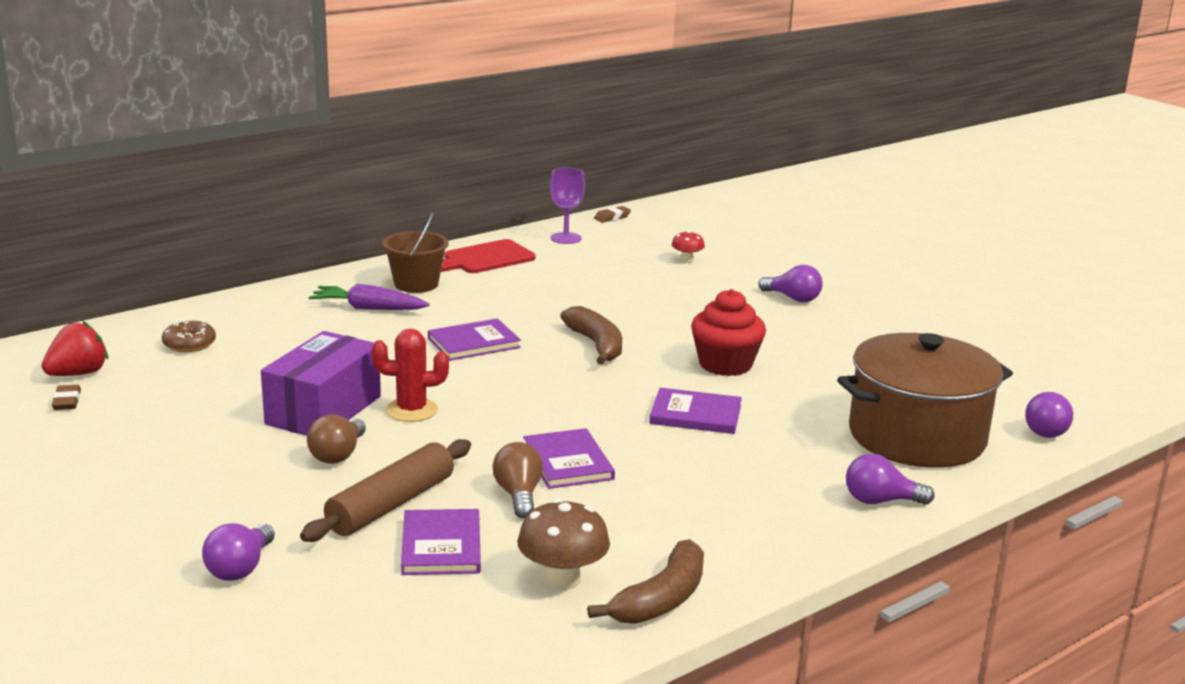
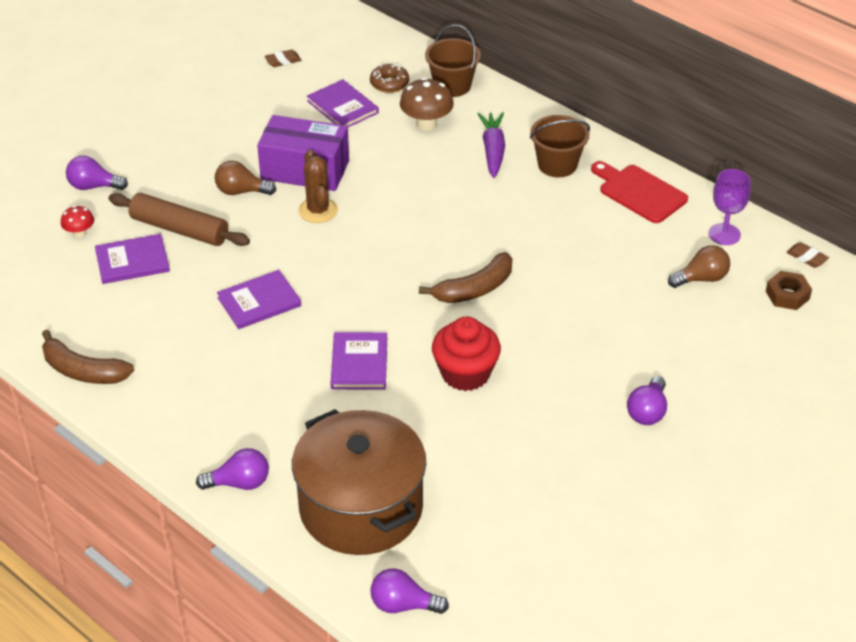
camera: 80 degrees right, 20 degrees up
(78, 374) = (324, 52): red strawberry -> none
(228, 313) = (452, 86): none -> brown bucket
(411, 410) = (318, 210): red cactus -> brown cactus
(474, 343) = (449, 219): purple book -> purple book (342, 107)
(519, 495) = (205, 285): brown light bulb -> brown light bulb (701, 279)
(562, 579) = (100, 322): brown mushroom -> brown mushroom (426, 124)
(657, 231) = (787, 295): none -> brown nut
(687, 260) = (712, 325): red mushroom -> red mushroom (79, 233)
(880, 501) = (239, 483): purple light bulb -> purple light bulb turned 90 degrees clockwise

